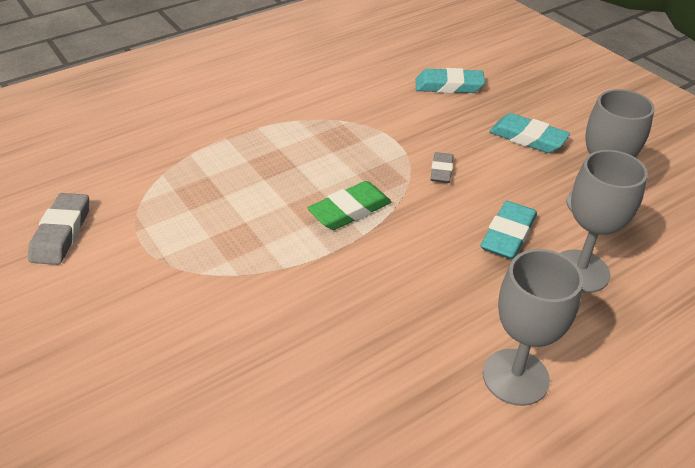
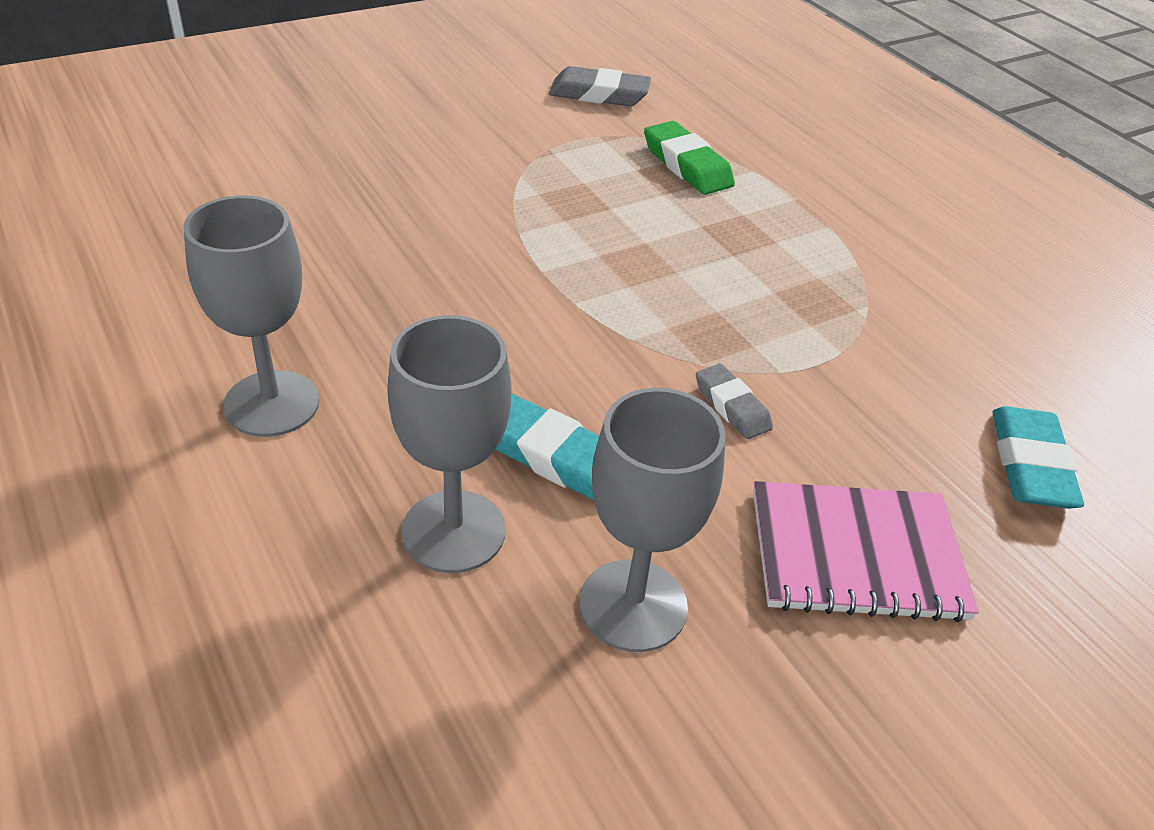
camera: 90 degrees right, 0 degrees up
(350, 210) = (628, 295): green eraser -> green eraser (687, 165)
(441, 171) = (732, 406): grey eraser -> grey eraser turned 45 degrees clockwise
(527, 138) = (856, 555): turquoise eraser -> pink notebook

